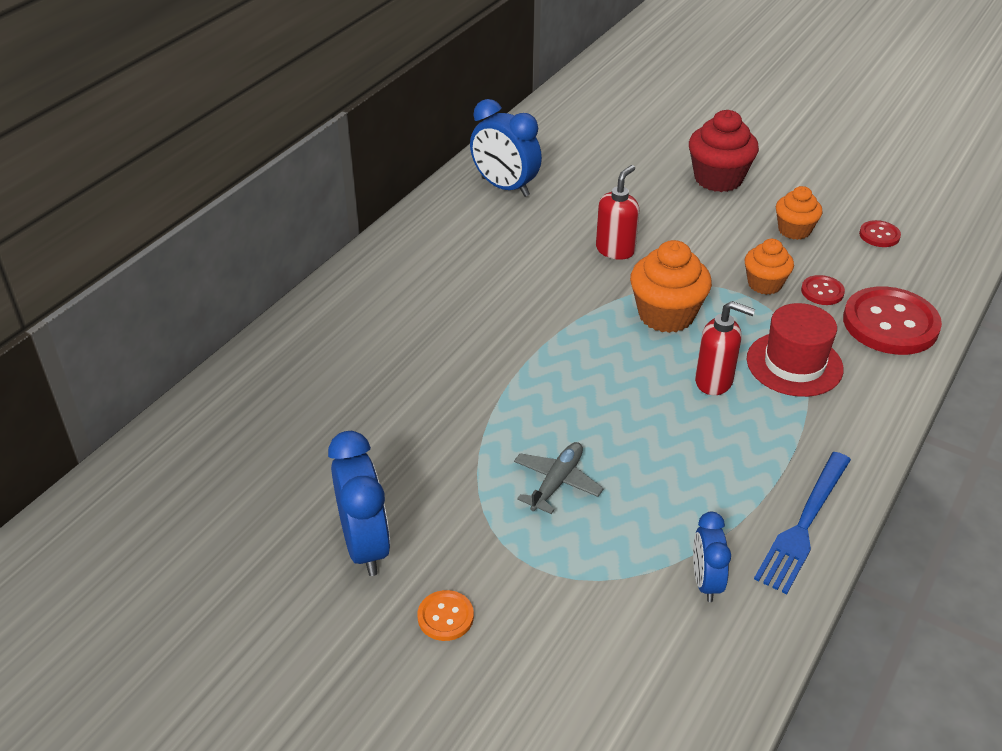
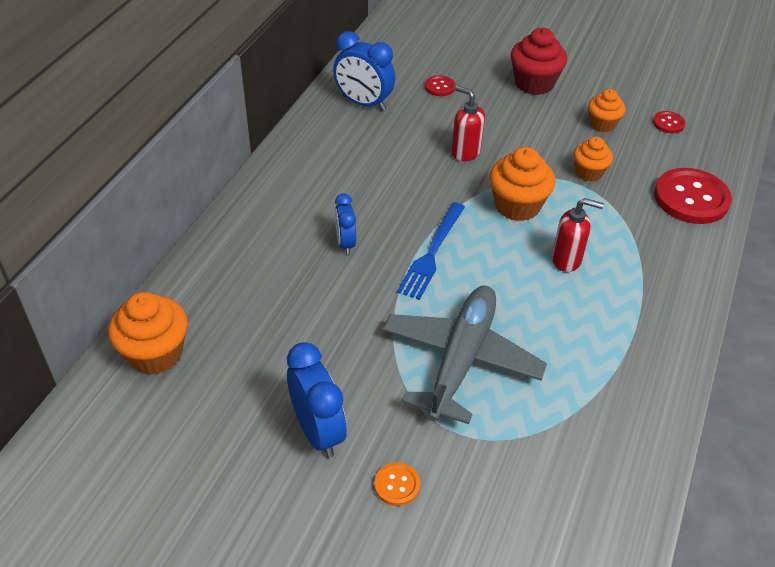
camera: 10 degrees left, 5 degrees up
(197, 440) = (155, 353): none -> orange cupcake
(557, 482) = (461, 359): grey plane -> grey plane, size x2.14
(615, 250) = (465, 152): red soap dispenser -> red soap dispenser turned 75 degrees counterclockwise
(705, 582) = (594, 431): blue clock -> blue clock (345, 243)
(794, 364) = (625, 239): red hat -> none
(804, 524) = (659, 374): blue fork -> blue fork (432, 253)
(822, 291) = (634, 175): red button -> red button (439, 87)

